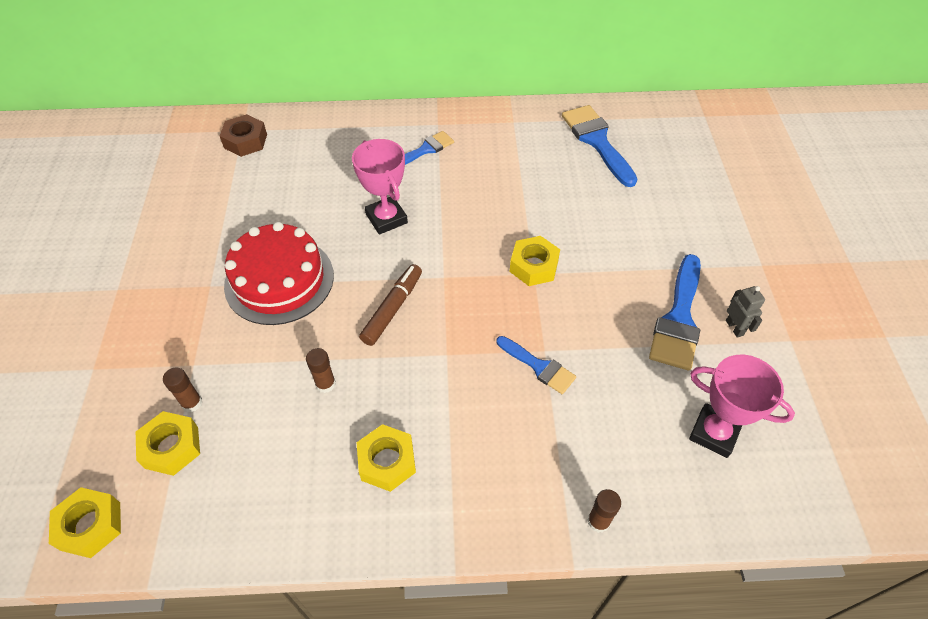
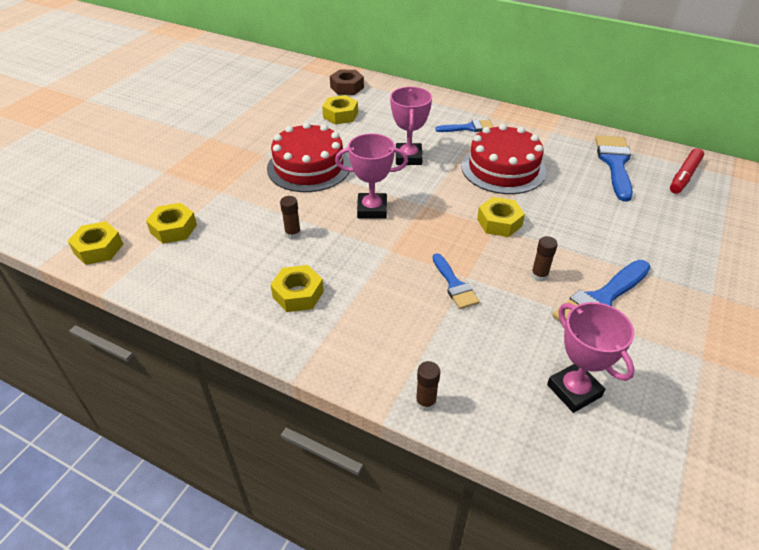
camera: 30 degrees right, 10 degrees down
(192, 403) = (203, 211): brown glue stick -> brown glue stick (539, 275)
(266, 187) = (340, 115): none -> yellow nut
(392, 309) = (372, 209): brown marker -> pink trophy
(495, 192) = (503, 168): none -> red cake
(666, 132) = (684, 176): none -> red marker
(734, 328) = (650, 327): grey robot -> none

